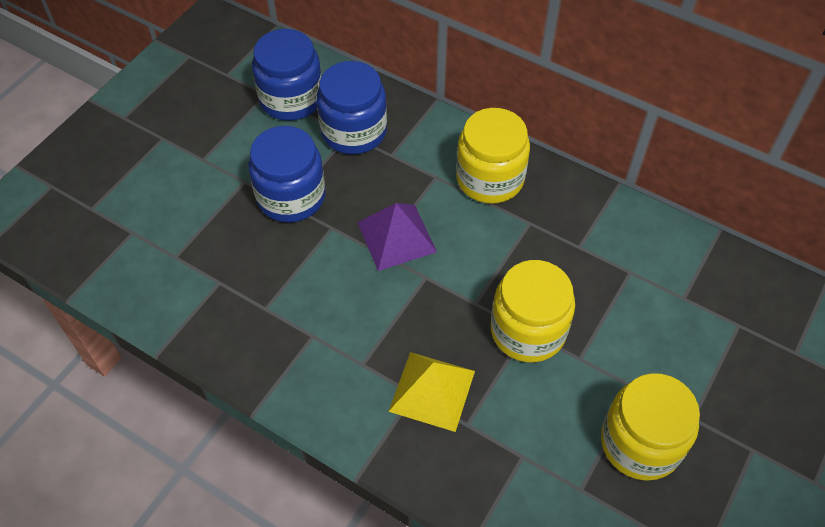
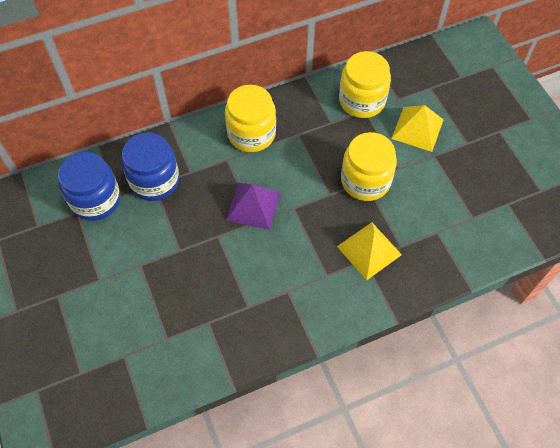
camera: 55 degrees left, 5 degrees up
(291, 196) = (175, 245): blue jar -> none
(640, 443) = (465, 174): yellow jar -> yellow jar (362, 100)
(659, 345) = (417, 129): none -> yellow pyramid

